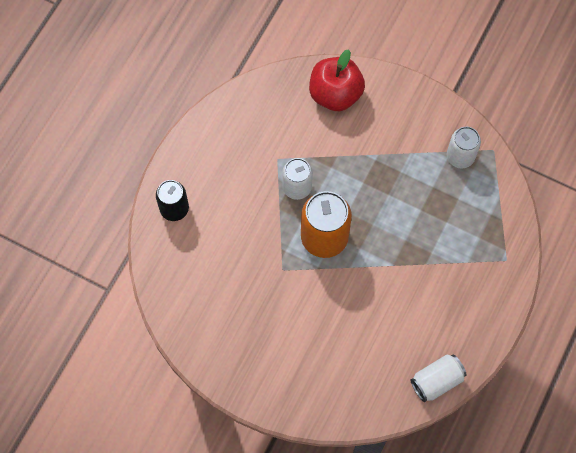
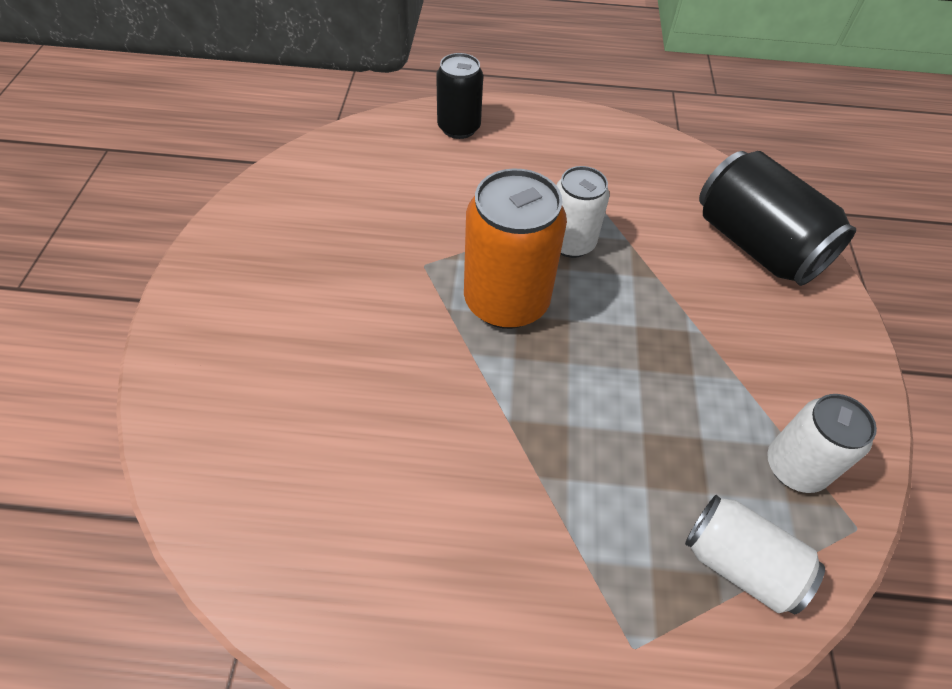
camera: 65 degrees right, 15 degrees down
(335, 94) = (756, 245): red apple -> black can
(436, 381) = (288, 585): white can -> white can (739, 564)

